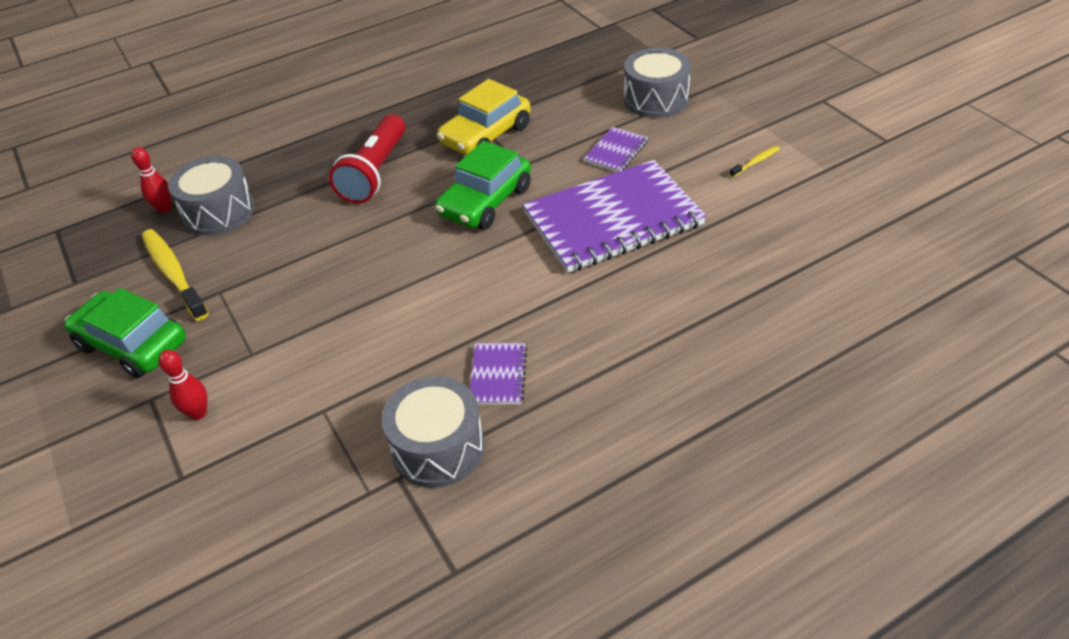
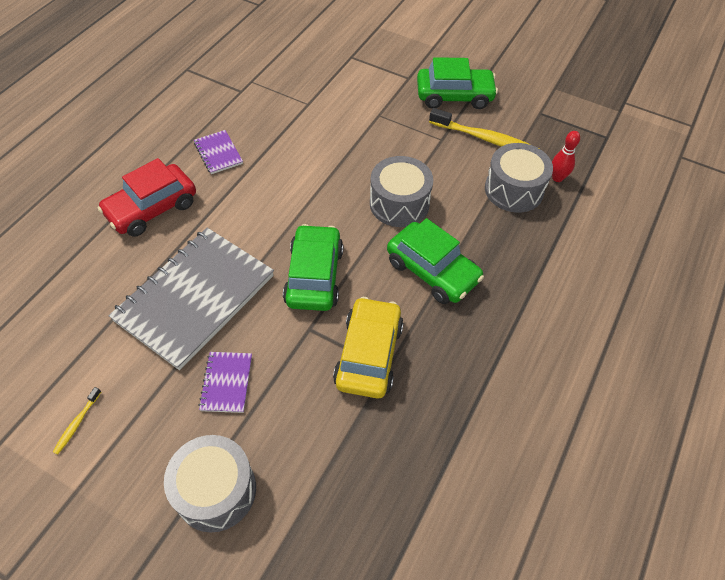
camera: 145 degrees right, 10 degrees up
(198, 413) = (374, 80): red bowling pin -> none
(375, 172) = (432, 271): red flashlight -> green car
(438, 448) = (229, 109): grey drum -> grey drum (399, 203)
(613, 219) = (195, 298): purple notebook -> grey notebook
(620, 328) = (152, 208): none -> red car

